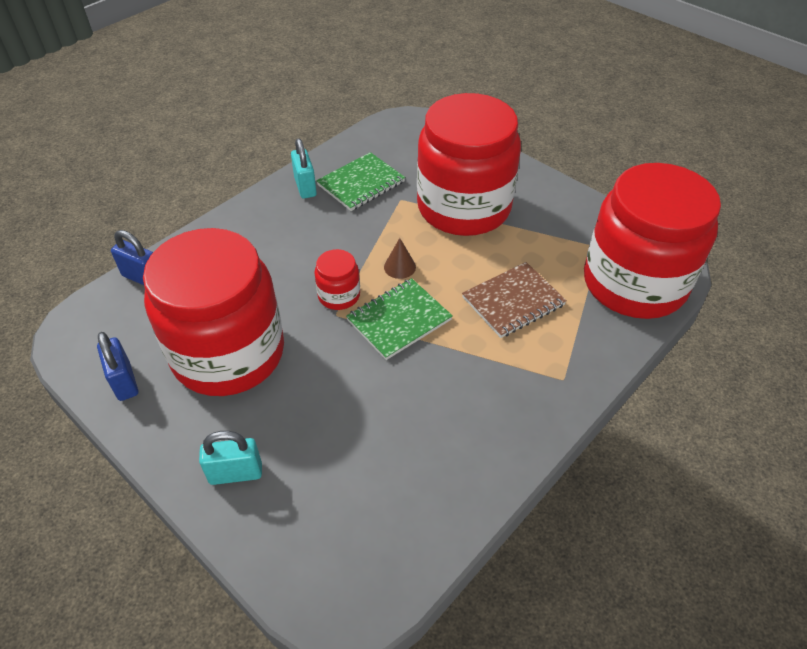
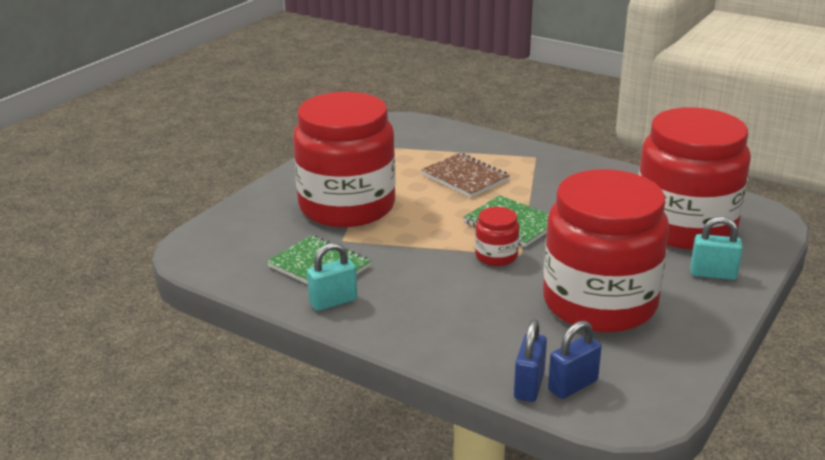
camera: 100 degrees left, 20 degrees down
(124, 382) = (671, 356): blue padlock -> blue padlock (572, 385)
(236, 473) = (713, 274): turquoise padlock -> turquoise padlock turned 60 degrees counterclockwise
(399, 267) = (444, 230): brown cone -> none
(634, 283) = (423, 134): red jar -> red jar (684, 227)

